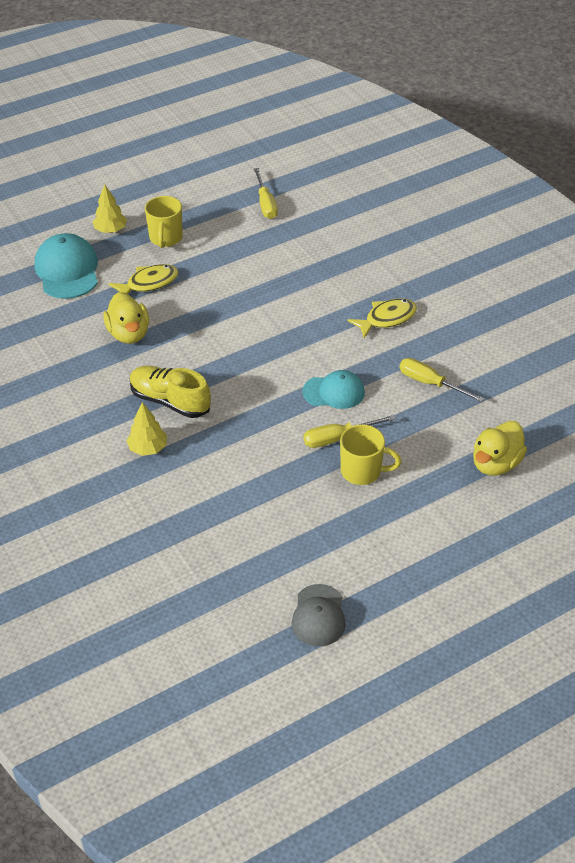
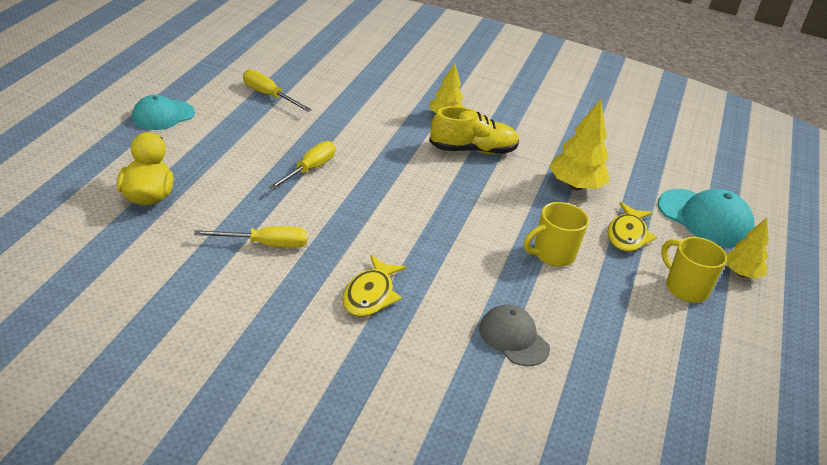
camera: 135 degrees right, 10 degrees down
(129, 334) = (575, 186): yellow duck -> yellow tree
(265, 204) = (662, 387): yellow screwdriver -> yellow screwdriver (268, 95)
(318, 615) = (219, 69): grey cap -> grey cap (513, 338)
(334, 392) = (350, 203): turquoise cap -> turquoise cap (163, 115)
(362, 471) = (265, 153): yellow mug -> yellow mug (552, 255)

